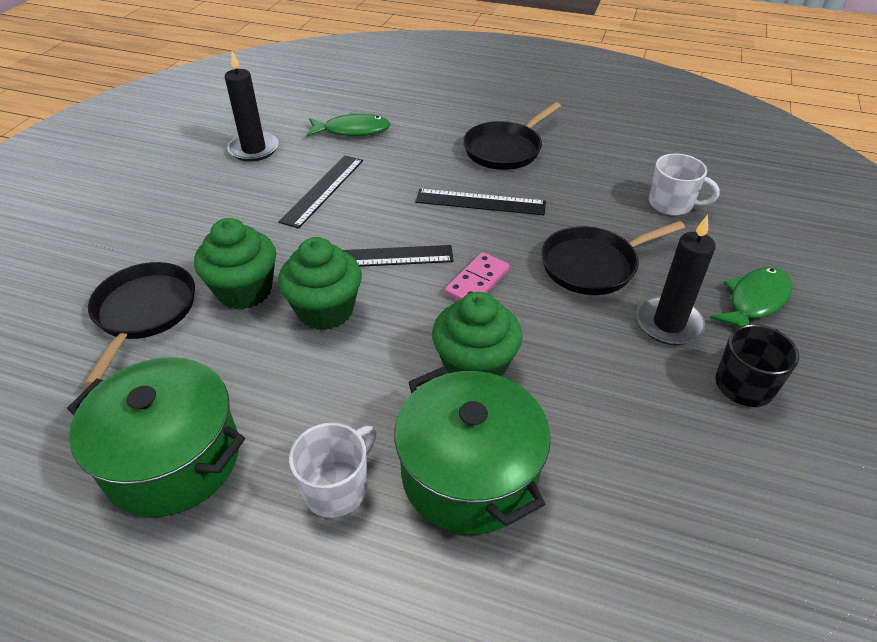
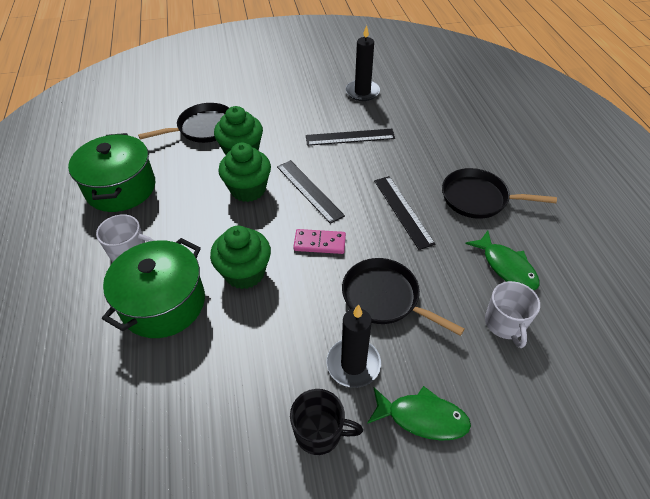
camera: 60 degrees right, 5 degrees up
(352, 130) = (422, 119): green fish -> green fish (506, 267)

